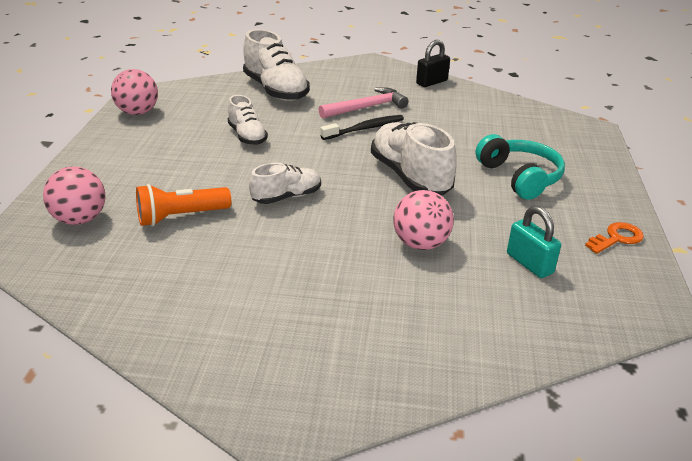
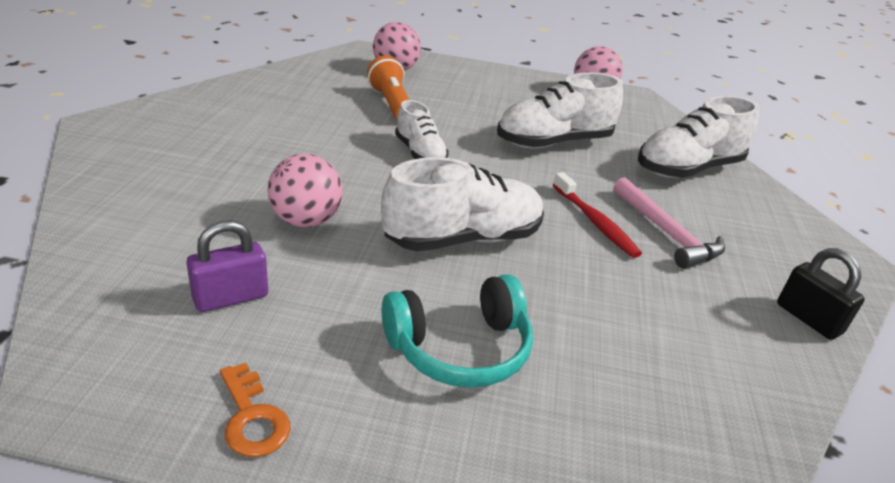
camera: 90 degrees right, 0 degrees up
(247, 136) = (553, 142): white shoe -> white shoe, size x1.70
(365, 129) = (595, 222): black toothbrush -> red toothbrush
(529, 263) = (231, 297): turquoise padlock -> purple padlock

